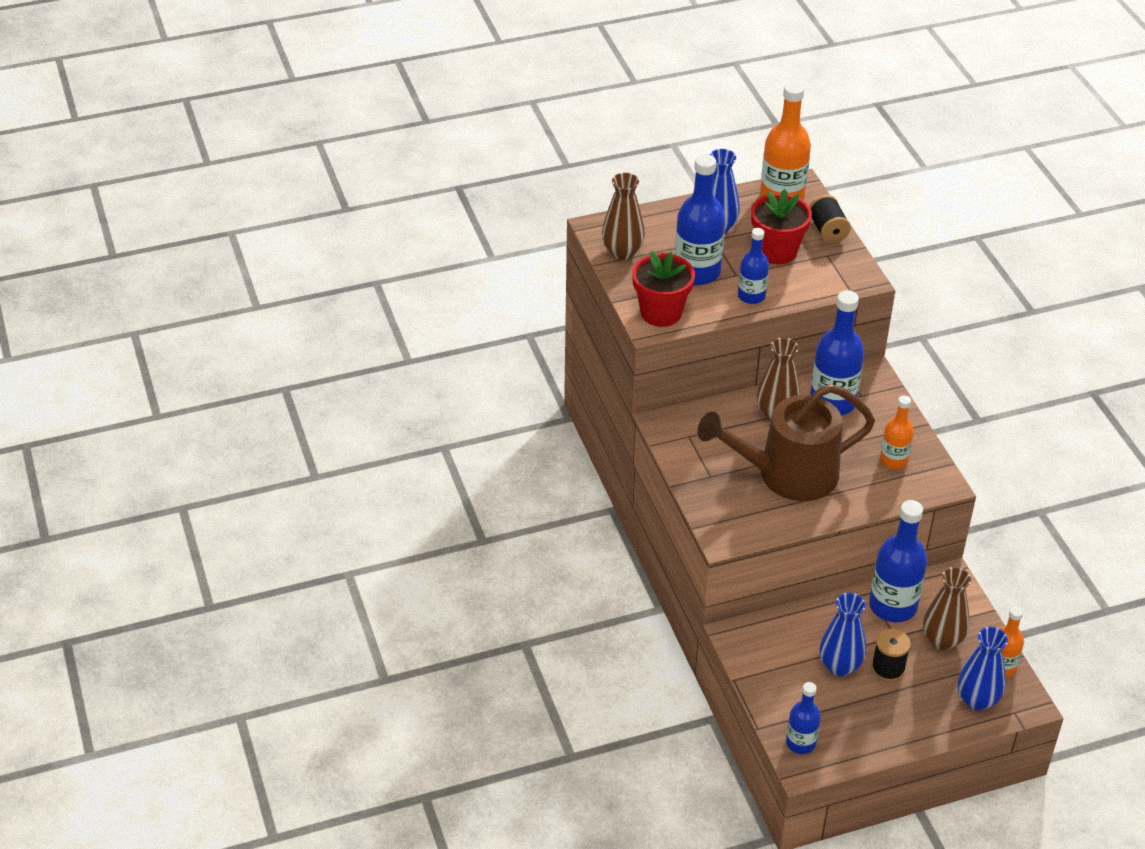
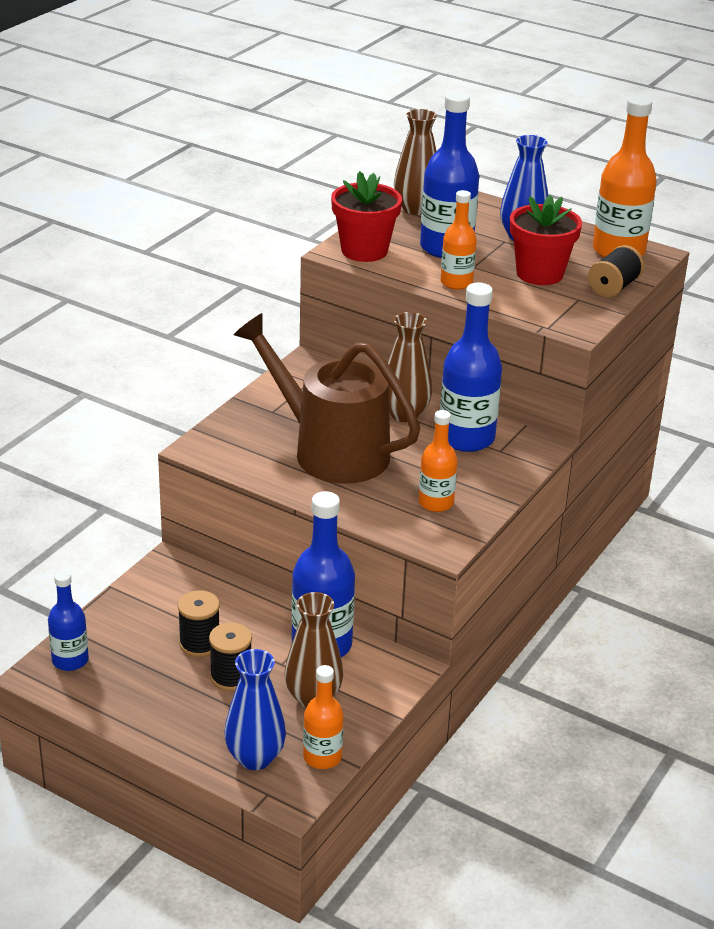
camera: 50 degrees right, 10 degrees down
(751, 296) = (456, 283): blue bottle -> orange bottle
(839, 666) = (199, 644): blue vase -> black spool

